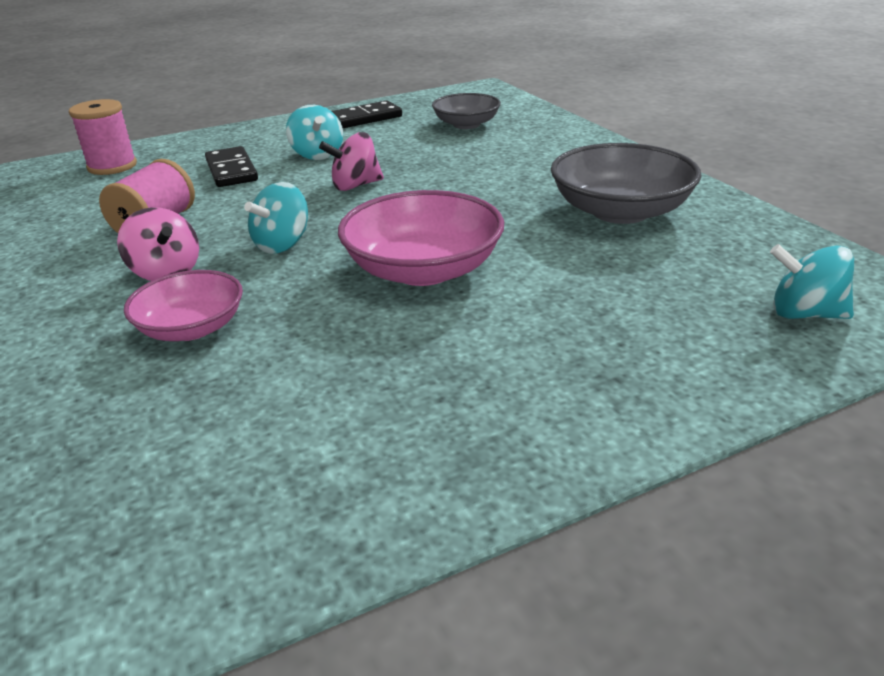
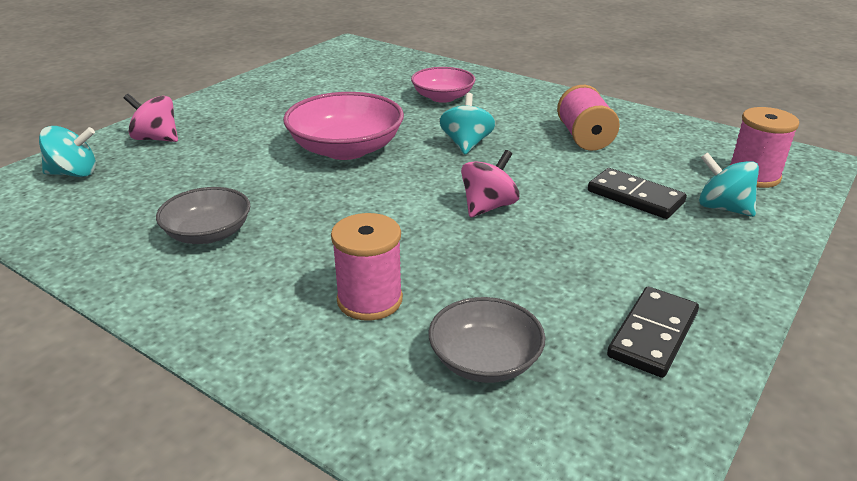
camera: 150 degrees right, 0 degrees up
(166, 272) = (510, 115): pink spinning top -> pink spinning top (156, 139)
(317, 154) = (592, 240): turquoise spinning top -> turquoise spinning top (722, 208)
(509, 153) = (369, 300): none -> pink spool
(620, 211) = (208, 233): grey bowl -> grey bowl, size x0.63

